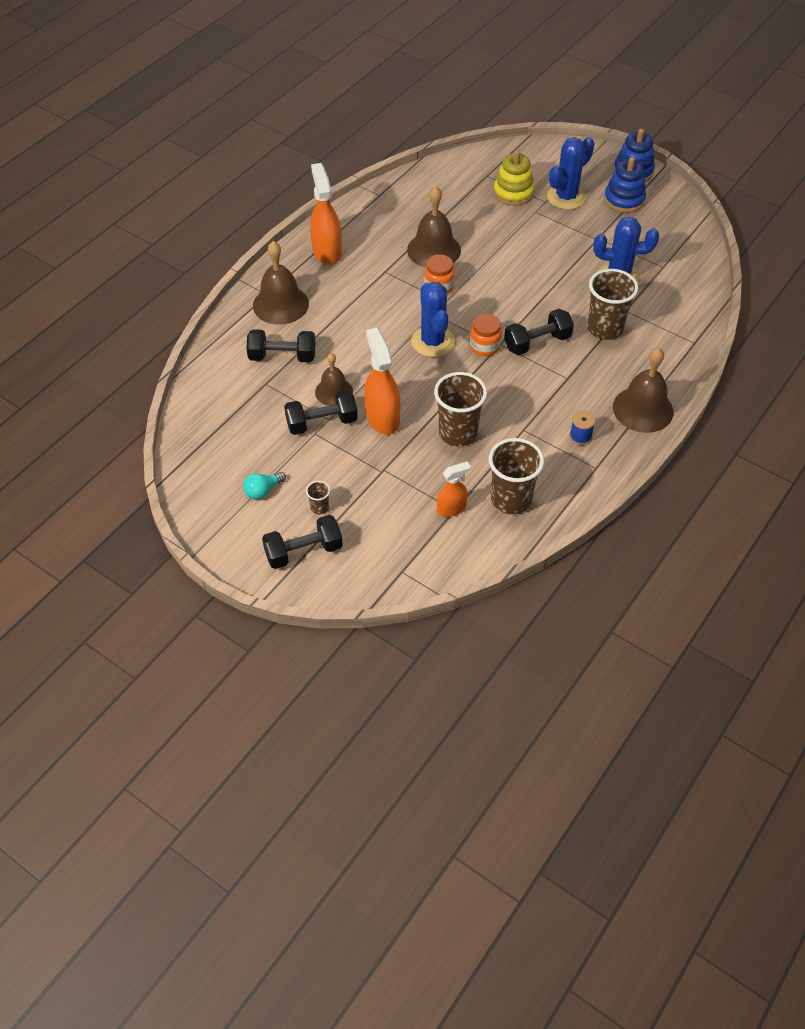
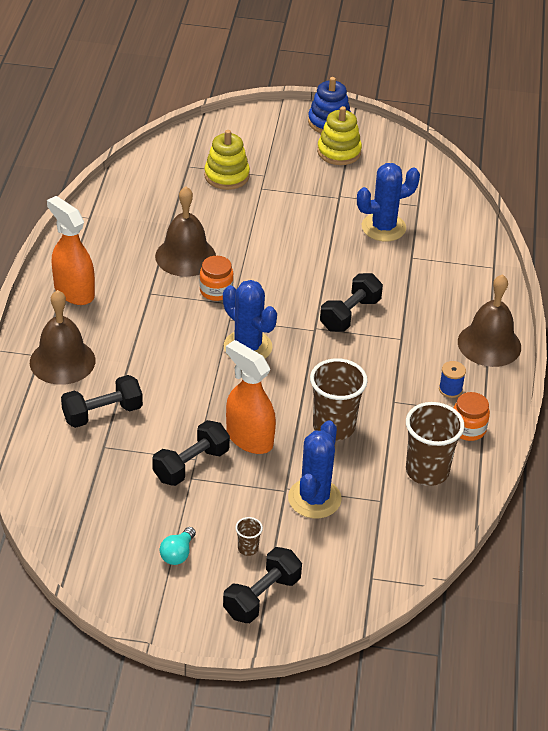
camera: 30 degrees left, 10 degrees down
(334, 391) = (181, 430): brown bell -> none
(451, 508) = (377, 500): orange spray bottle -> none
(485, 346) = (302, 334): orange jar -> orange jar (468, 429)
(566, 197) = (282, 165): blue cactus -> blue cactus (314, 498)
(605, 328) = (404, 280): brown cup -> none
(624, 200) = (339, 152): blue stacking toy -> yellow stacking toy

